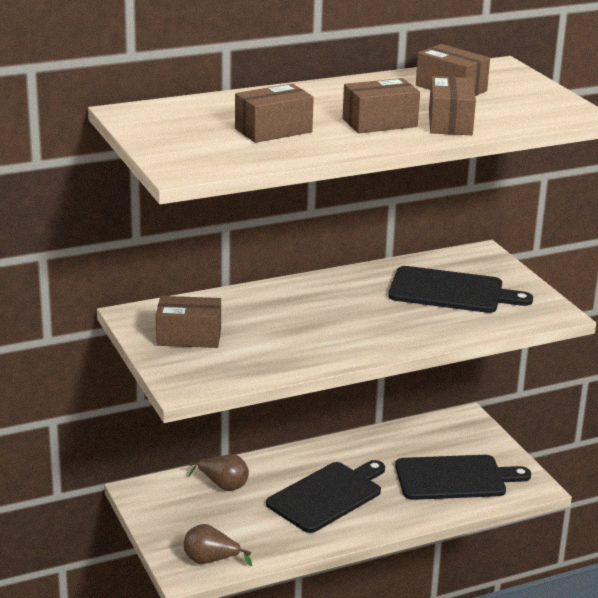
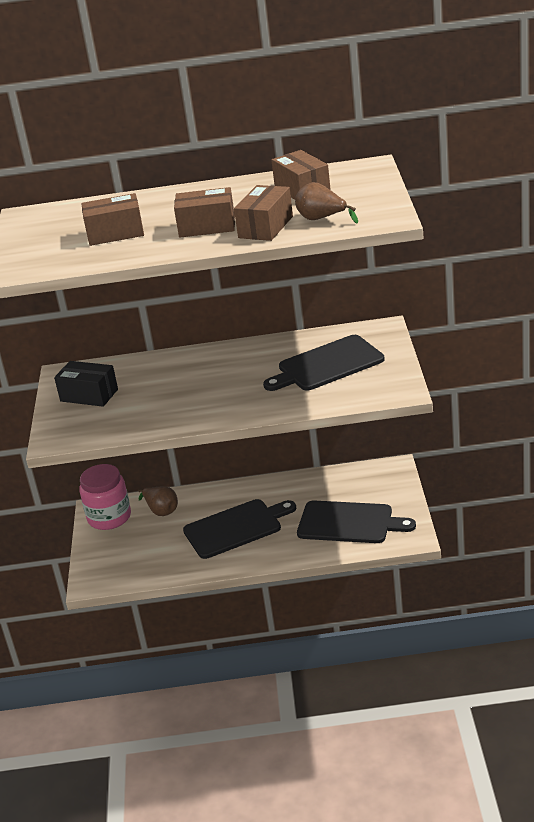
camera: 25 degrees right, 5 degrees up
(162, 499) = (109, 517): none -> pink jar
(189, 337) = (89, 395): brown box -> black box
(211, 561) = (115, 573): brown pear -> brown pear (322, 219)
(451, 291) = (327, 365): black cutting board -> black cutting board turned 120 degrees clockwise

